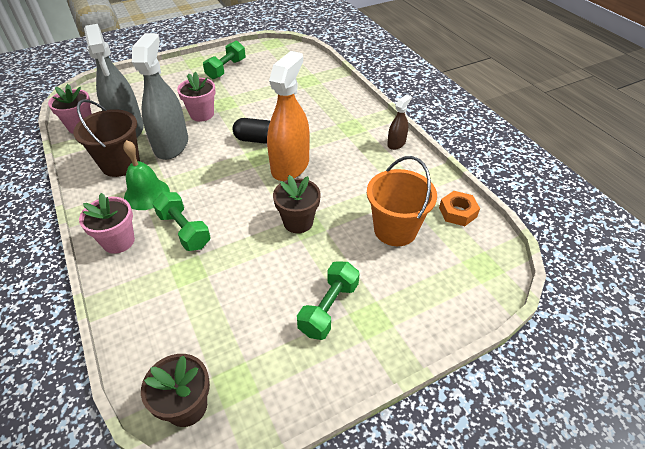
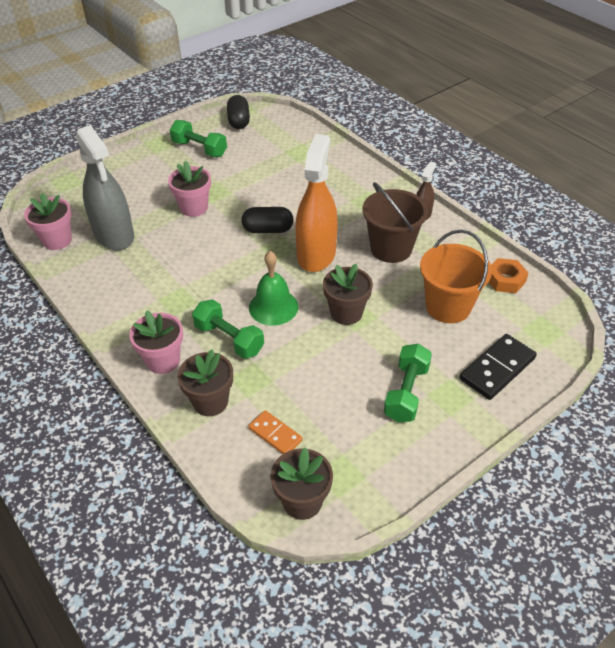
camera: 10 degrees left, 0 degrees up
(120, 164) = (125, 277): brown bucket -> brown bucket (391, 248)
(143, 287) = (210, 402): none -> brown flower pot
(146, 194) = (171, 306): green bell -> green bell (273, 307)
(171, 145) = (174, 248): grey spray bottle -> none
(188, 329) = (275, 434): none -> orange domino
(226, 69) = (199, 149): green dumbbell -> green dumbbell turned 75 degrees counterclockwise
(266, 52) = (239, 121): none -> black capsule
(426, 298) = (497, 369): none -> black domino

